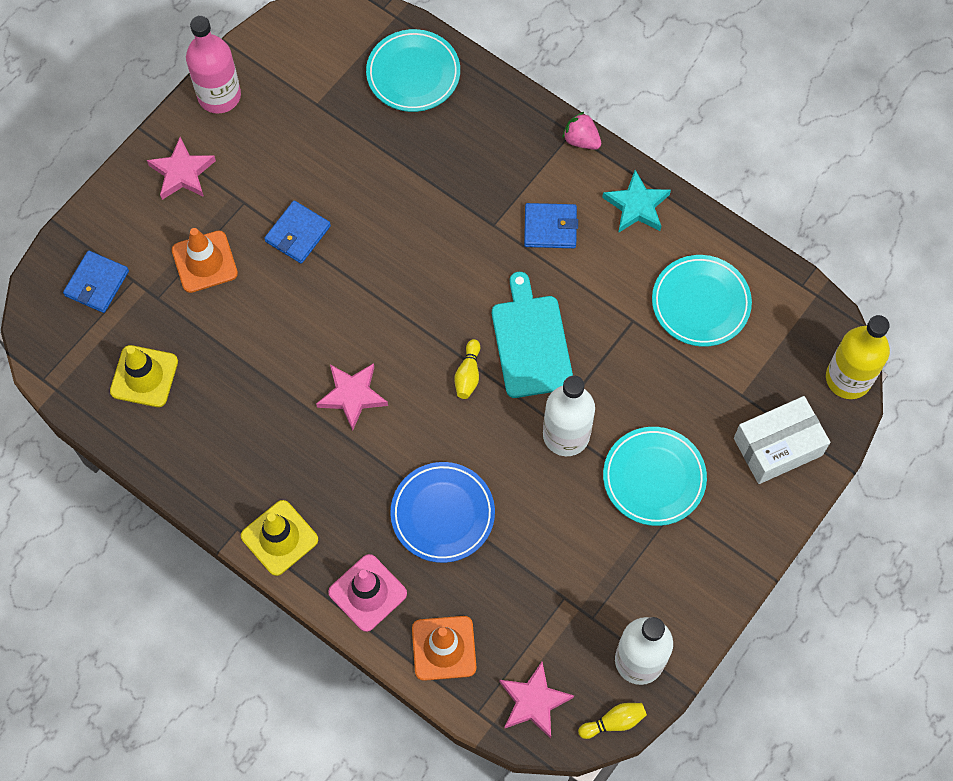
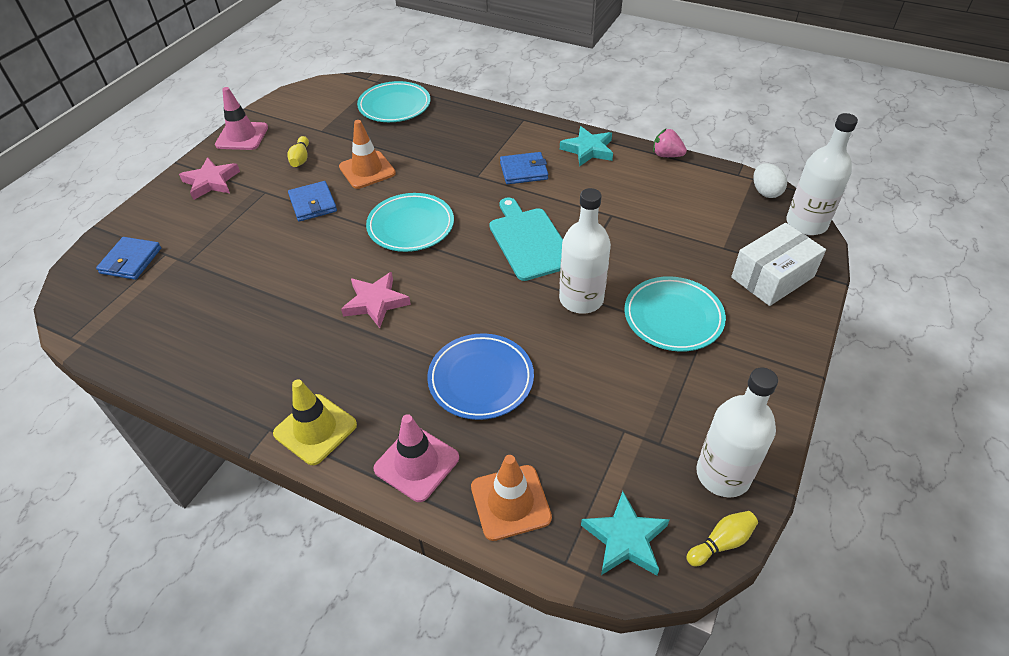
camera: 10 degrees left, 20 degrees down
(144, 376) = (173, 319): yellow traffic cone -> none
(204, 262) = (231, 232): orange traffic cone -> orange traffic cone (367, 170)
(219, 96) = (242, 136): pink bottle -> pink traffic cone
(298, 234) = (313, 204): blue wallet -> blue wallet turned 45 degrees counterclockwise
(468, 374) = (480, 271): yellow bowling pin -> yellow bowling pin (301, 159)
(534, 702) = (625, 539): pink star -> turquoise star
(581, 140) = (532, 122): pink strawberry -> pink strawberry (666, 155)
(700, 303) = (662, 196): turquoise plate -> turquoise plate (411, 226)
(822, 320) = (765, 192): none -> white egg
(848, 378) = (806, 223): yellow bottle -> white bottle

